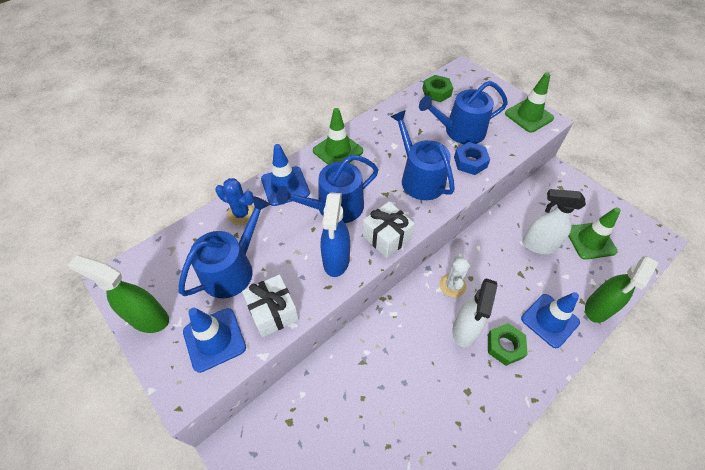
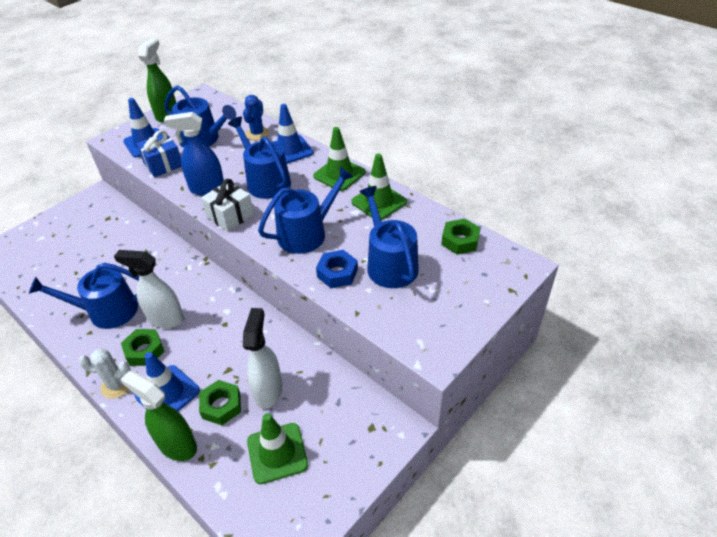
camera: 85 degrees right, 10 degrees down
(273, 312) = (163, 164): white gift -> blue gift
(452, 285) = (216, 308): white cactus -> white cactus (117, 385)
(453, 394) = (106, 311): none -> blue watering can
(528, 116) = (438, 334): green traffic cone -> green traffic cone (379, 202)
(556, 277) = (221, 406): none -> green nut

